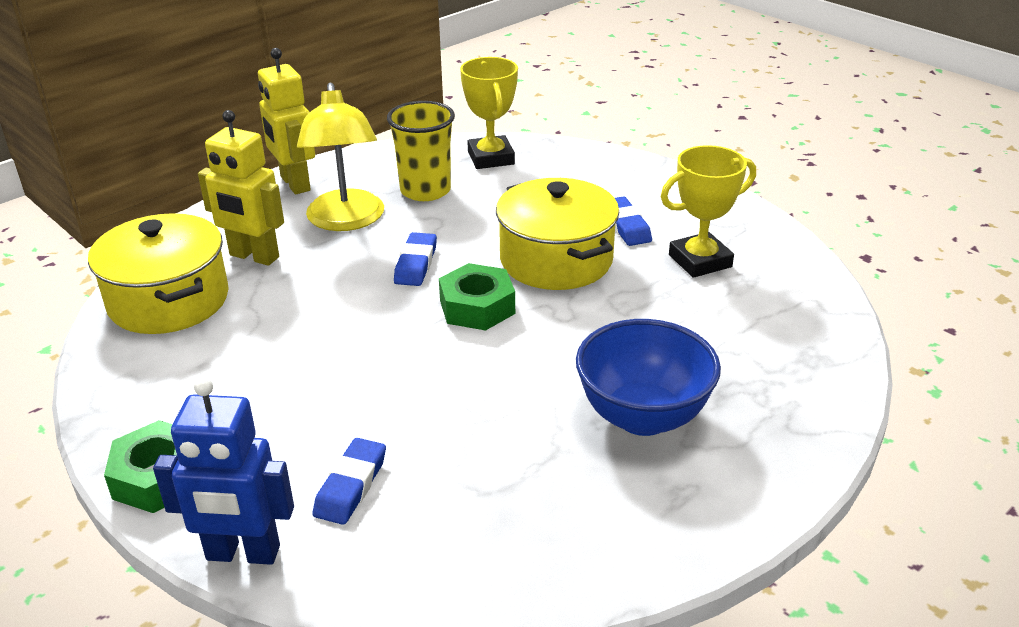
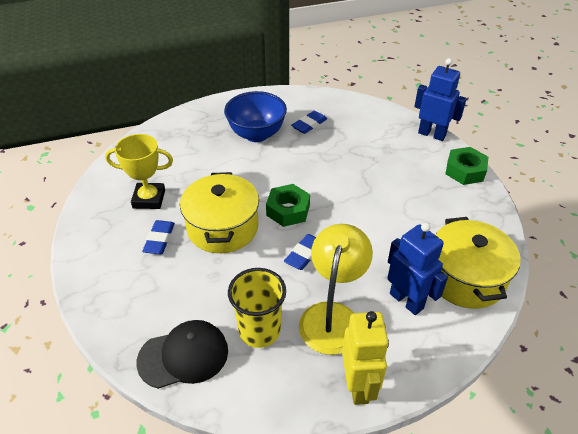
camera: 155 degrees left, 10 degrees up
(254, 256) = (406, 301): yellow robot -> blue robot
(351, 486) = (386, 144): blue eraser -> blue eraser (309, 124)
(491, 158) = (183, 356): yellow trophy -> black cap

